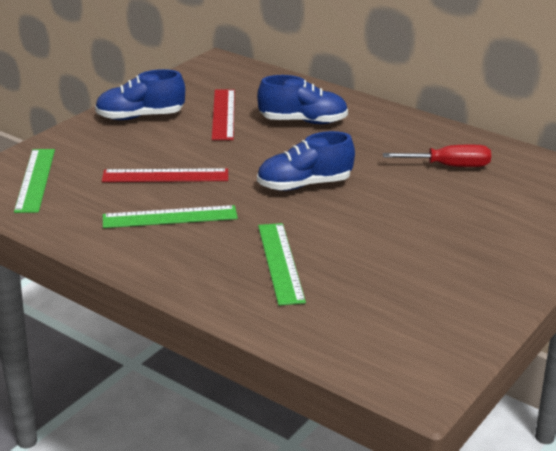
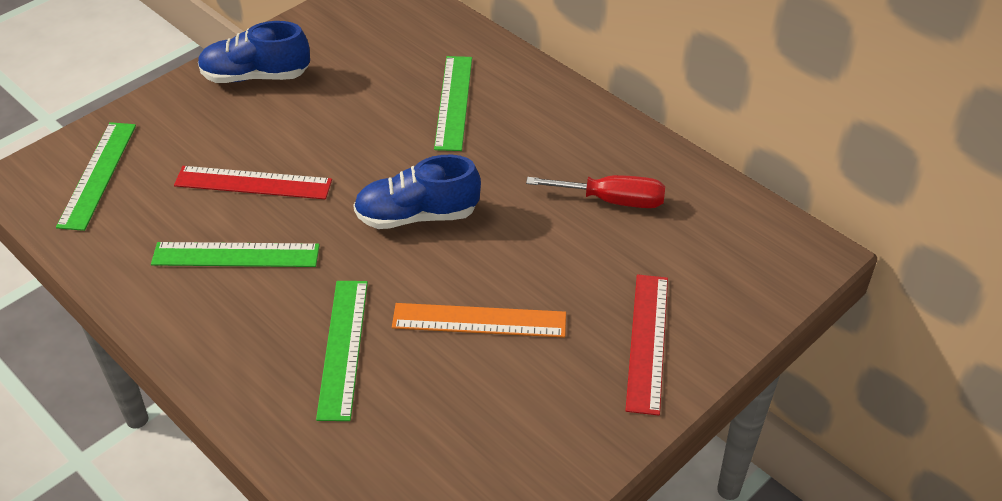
camera: 10 degrees right, 15 degrees up
(223, 114) = (359, 80): red ruler -> red ruler (647, 342)
(303, 121) = (453, 102): blue shoe -> green ruler
(380, 239) = (479, 321): none -> orange ruler

